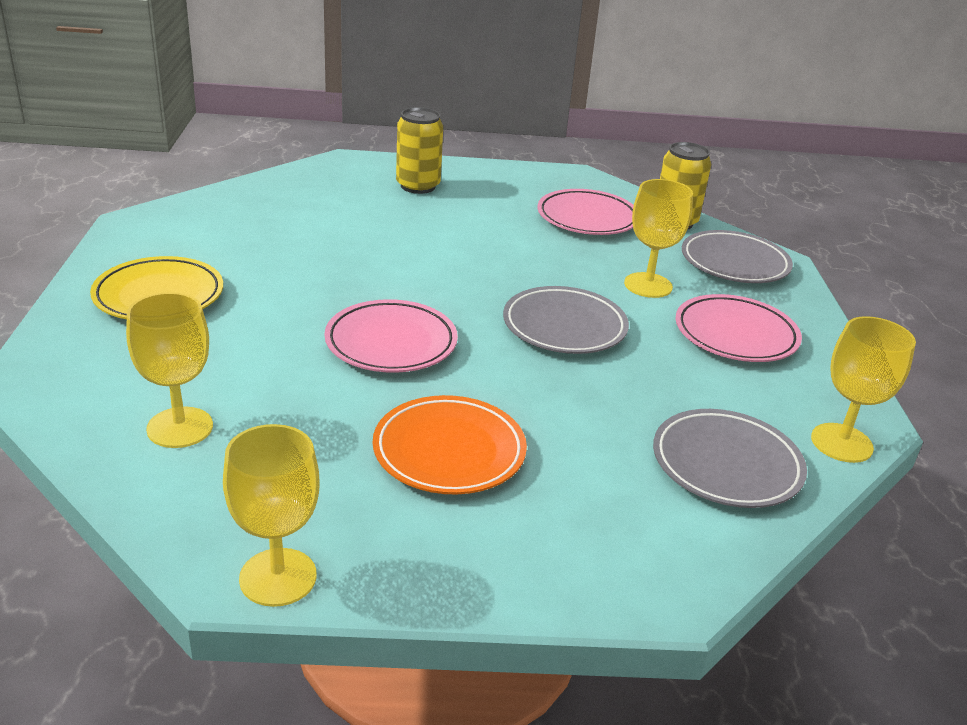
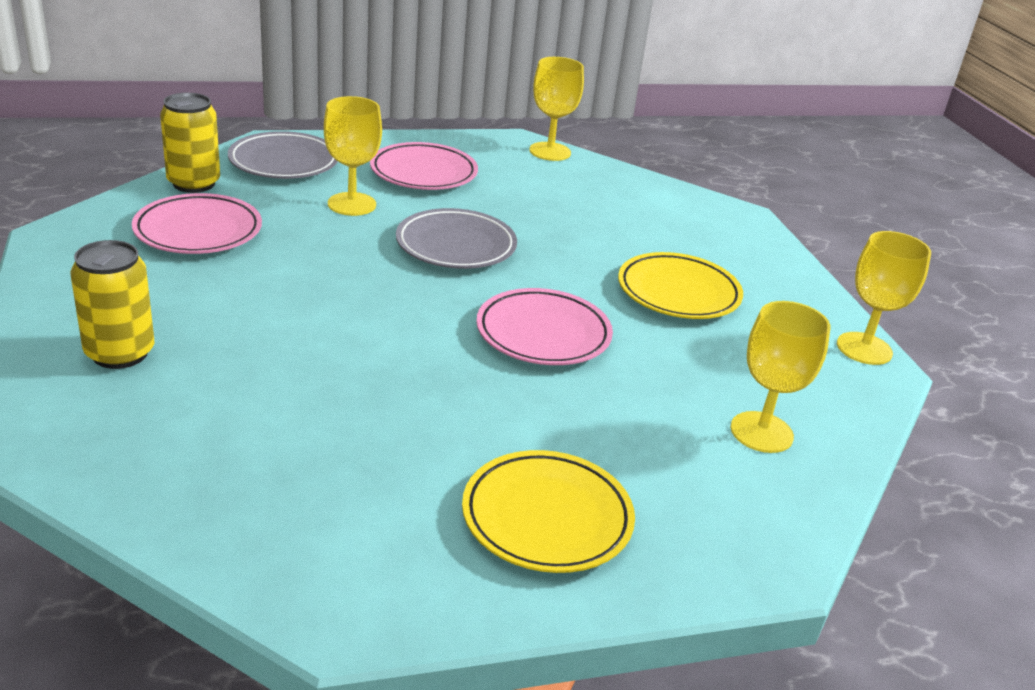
camera: 105 degrees left, 0 degrees up
(449, 451) = (678, 292): orange plate -> yellow plate
(726, 464) = (605, 190): grey plate -> none

